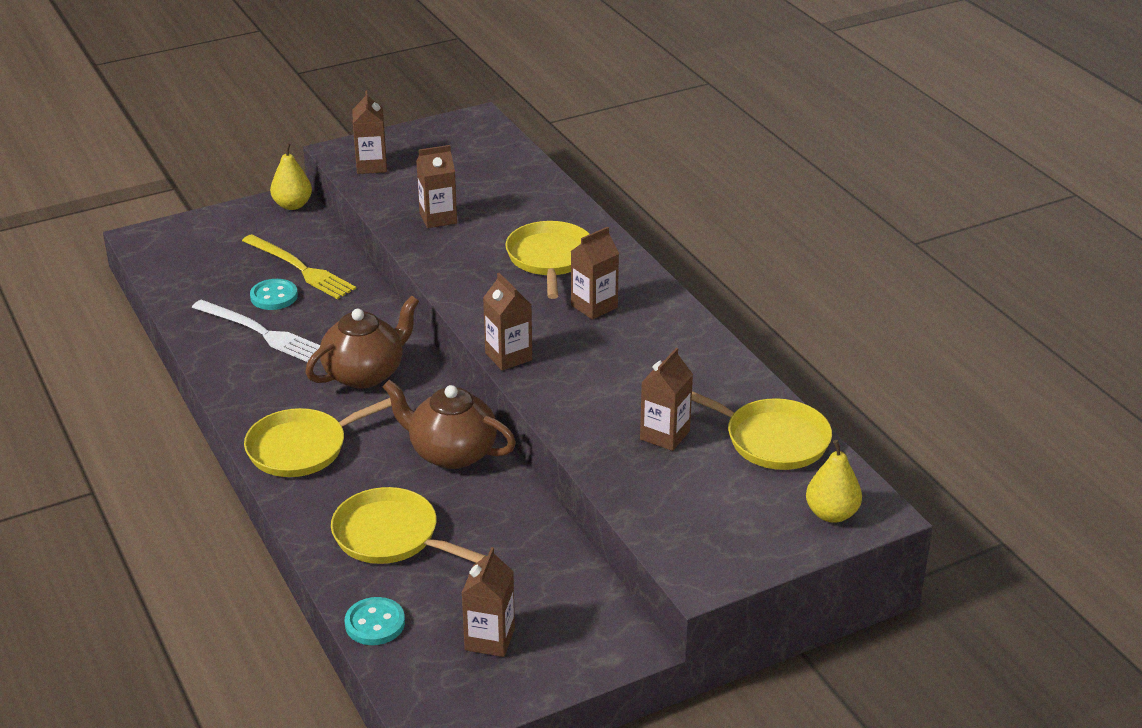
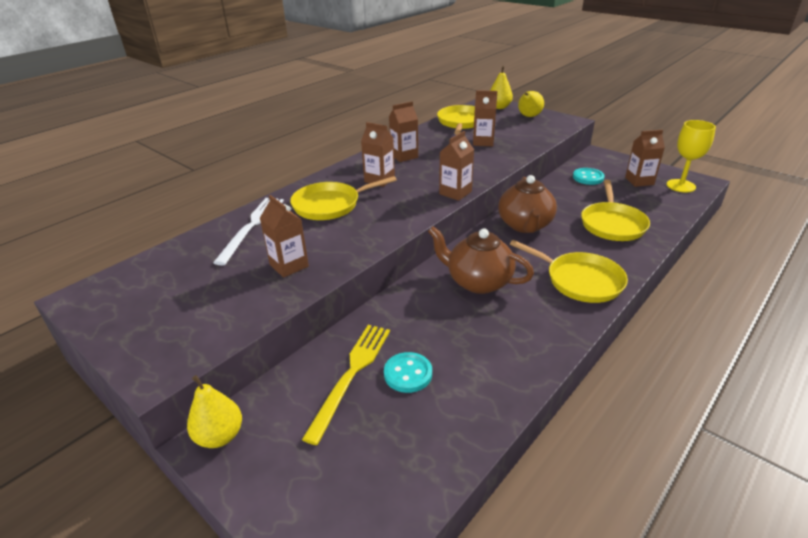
camera: 110 degrees left, 0 degrees up
(261, 332) = (467, 358): white fork -> white fork (252, 226)
(371, 166) = (192, 336): brown carton -> brown carton (404, 156)
(375, 623) = (674, 210): turquoise button -> turquoise button (588, 177)
(437, 683) = (680, 186): none -> yellow goblet
(755, 533) = (529, 116): none -> yellow pear

